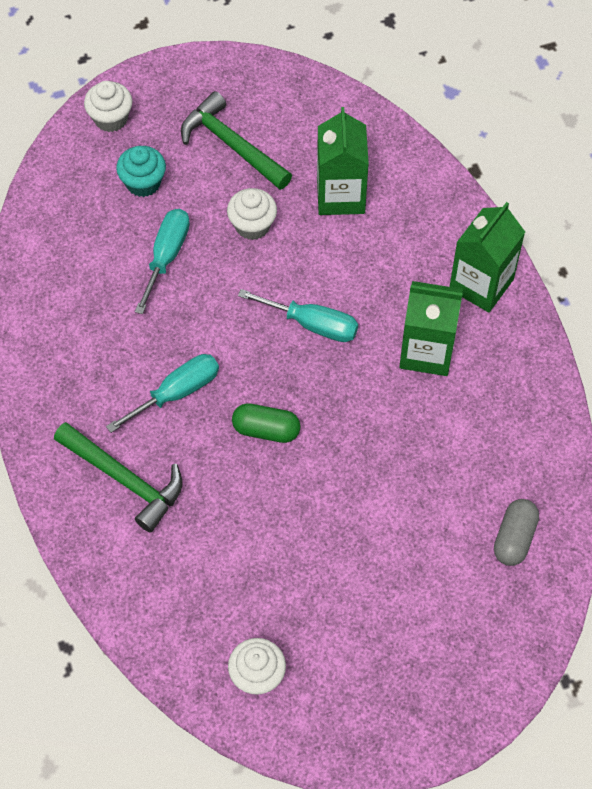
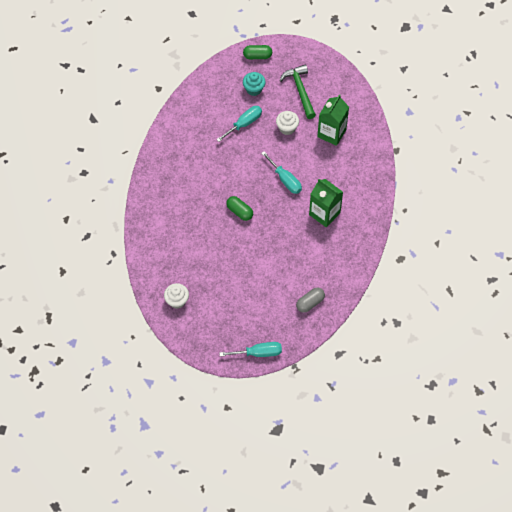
camera: 30 degrees right, 0 degrees up
(111, 118) = (257, 56): white cupcake -> green capsule
(125, 480) = (173, 203): green hammer -> none
(177, 392) = (214, 180): turquoise screwdriver -> turquoise screwdriver (258, 353)
(481, 284) = (365, 198): green carton -> none

